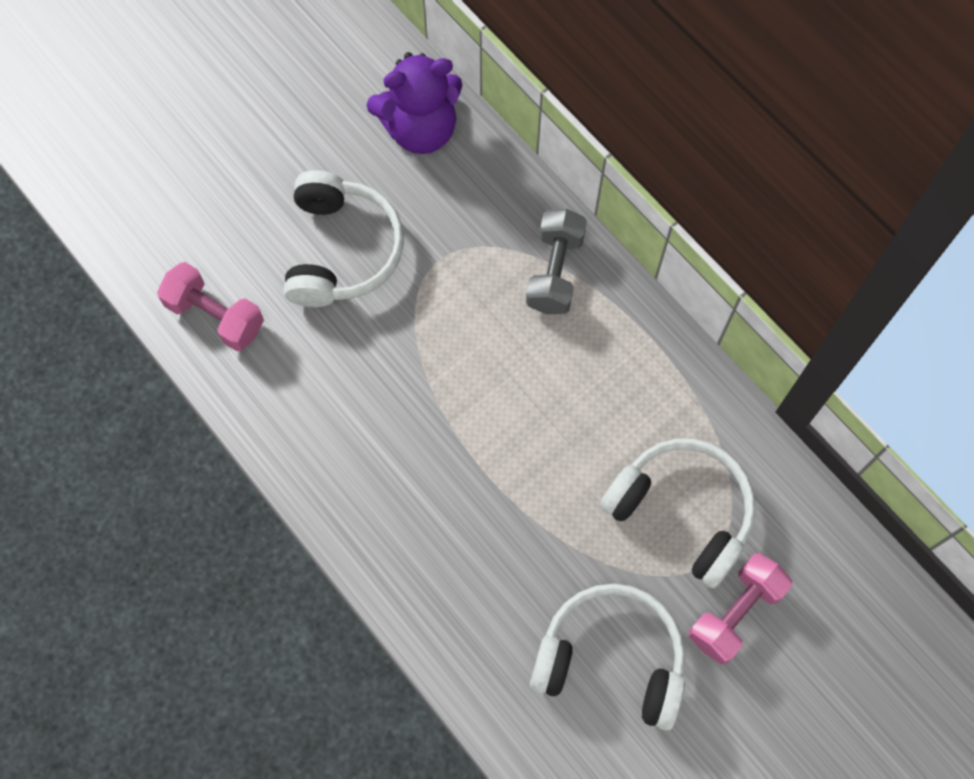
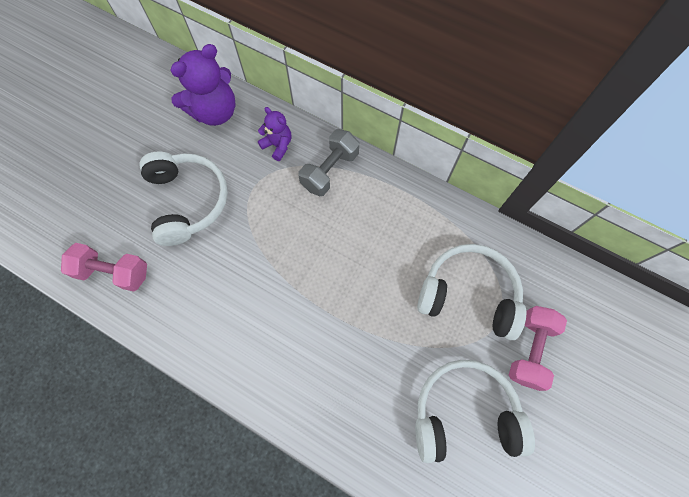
camera: 20 degrees left, 0 degrees up
(493, 210) = (278, 145): none -> purple teddy bear
(555, 272) = (330, 170): grey dumbbell -> grey dumbbell turned 45 degrees clockwise

